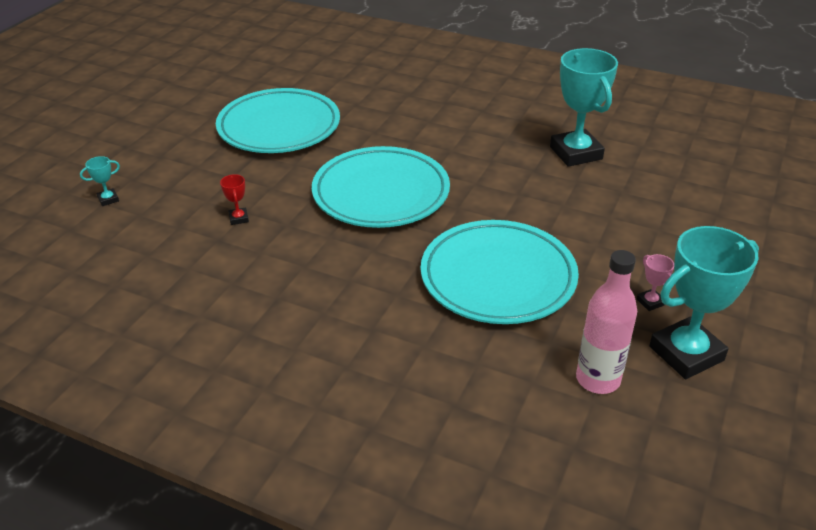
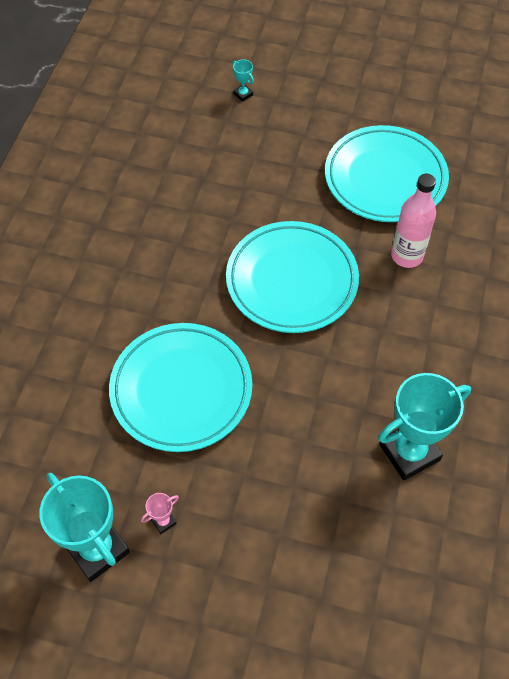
camera: 80 degrees right, 20 degrees up
(239, 218) = (233, 185): red trophy -> none
(598, 379) = (61, 474): pink bottle -> pink bottle (407, 256)

